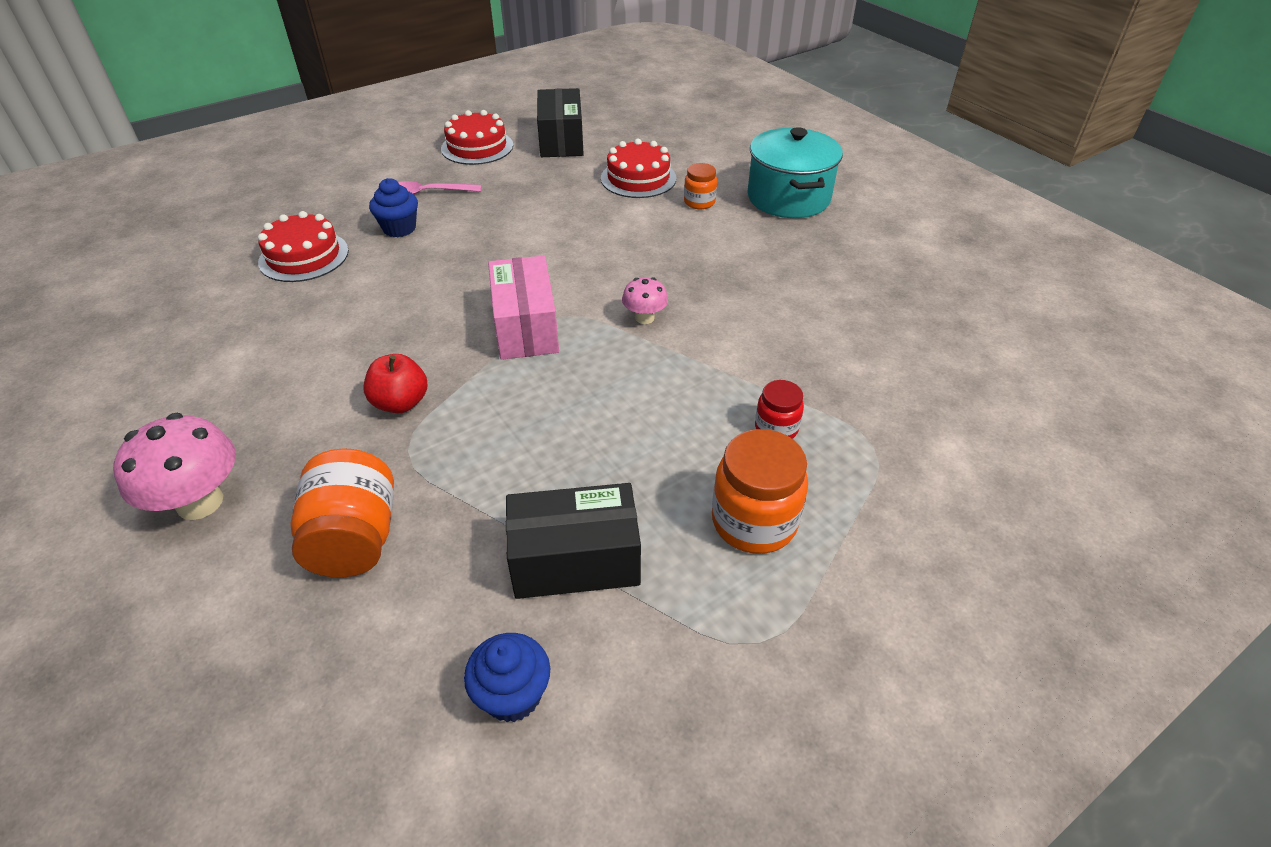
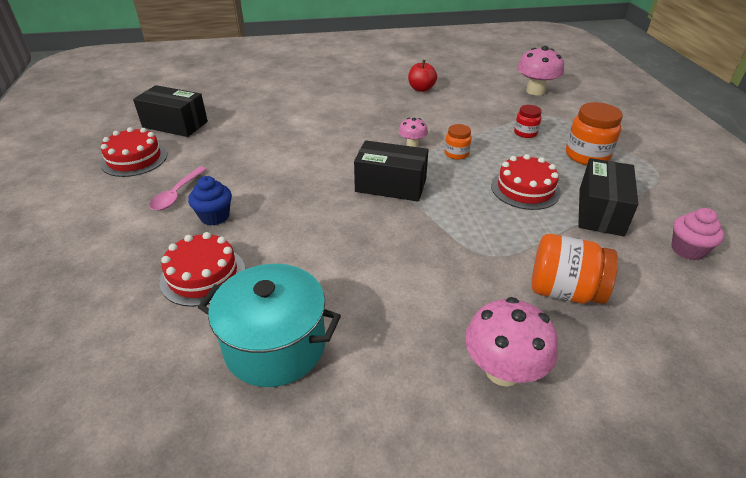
camera: 65 degrees left, 5 degrees down
(401, 403) = (439, 251): red apple -> red apple (421, 89)
(513, 695) = (687, 250): blue cupcake -> pink cupcake
(526, 327) = (390, 185): pink box -> black box
(638, 178) = (261, 110): red cake -> red cake (525, 189)
(699, 202) = (311, 100): orange jar -> orange jar (456, 154)
(788, 198) = (335, 76): turquoise pot -> turquoise pot (275, 345)
(961, 414) = (535, 91): none -> pink mushroom

